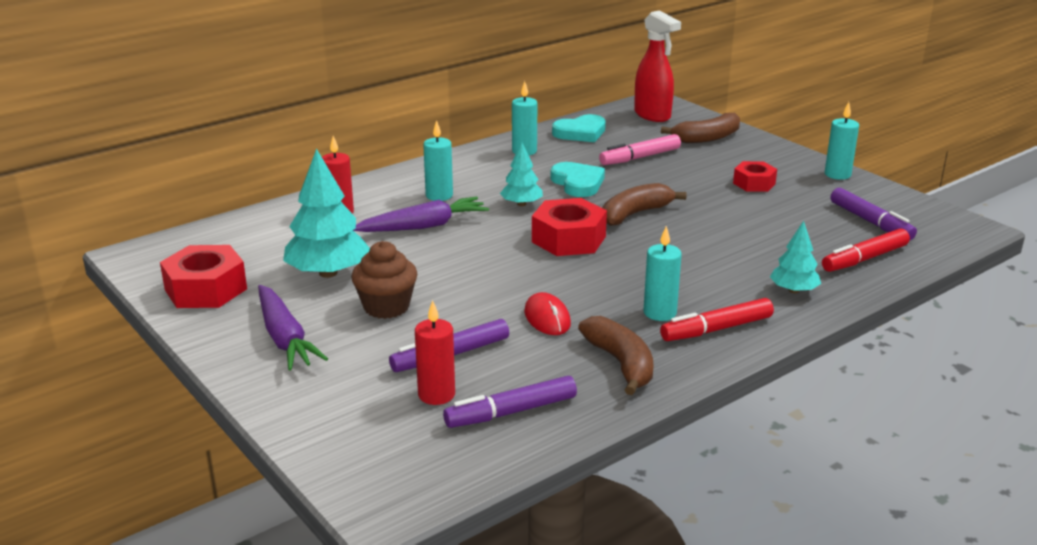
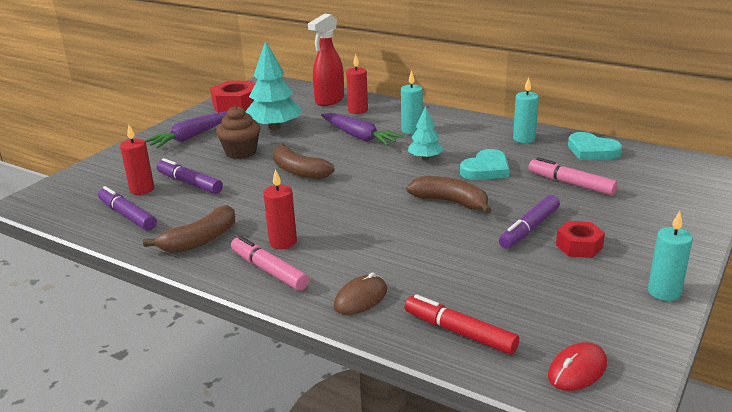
camera: 70 degrees right, 0 degrees up
(547, 318) = (252, 202): red mouse -> red mouse (577, 370)
(568, 239) = (380, 186): red nut -> none
(652, 115) = (680, 172): red spray bottle -> red spray bottle (329, 100)
(660, 313) = (283, 242): turquoise candle -> red candle
(707, 138) = (662, 206): brown banana -> brown banana (298, 171)
(716, 329) = (269, 270): red marker -> pink marker
(793, 290) = (361, 298): turquoise tree -> brown mouse
(870, 222) = (556, 327): purple marker -> purple marker (529, 229)

